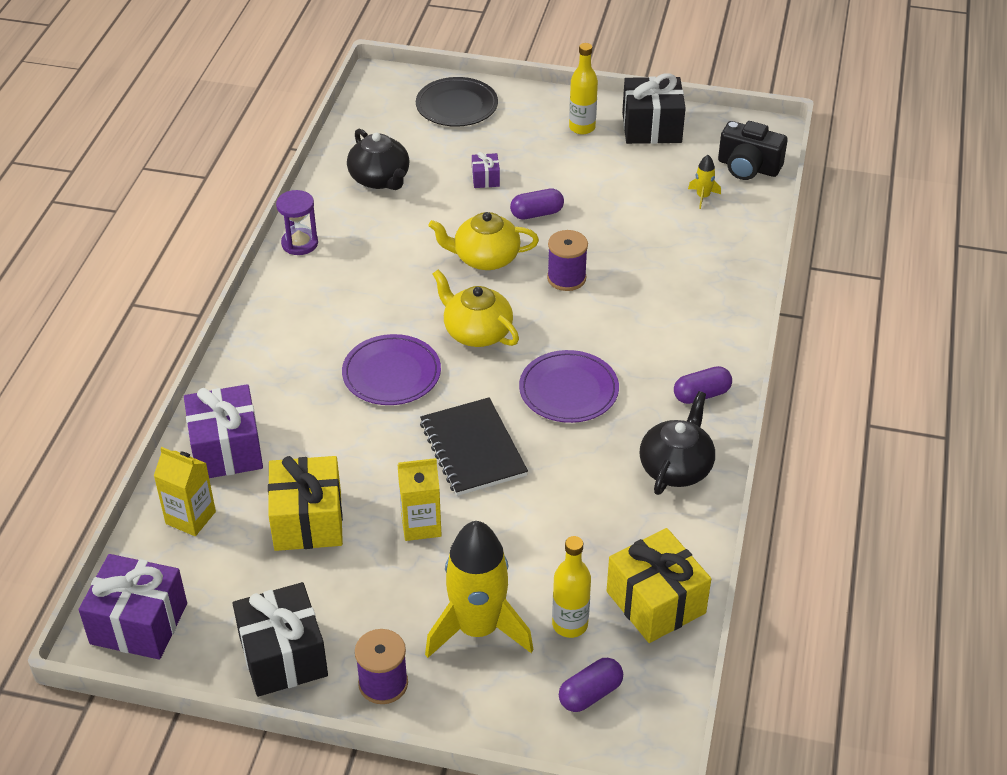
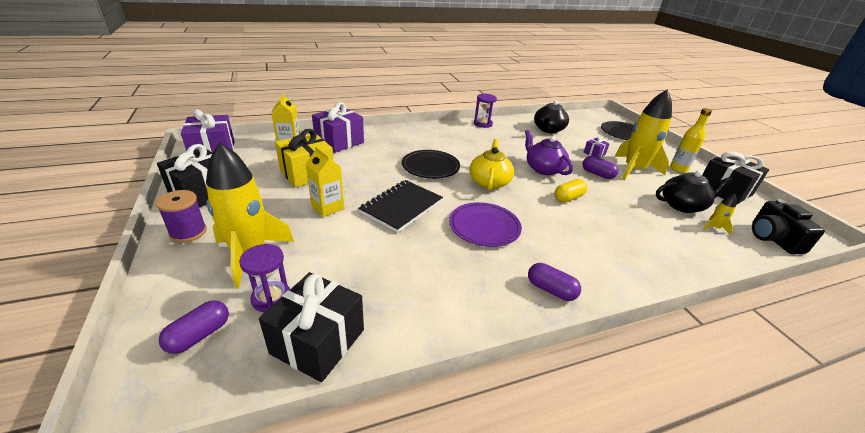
camera: 55 degrees right, 10 degrees down
(391, 374) = (430, 167): purple plate -> black plate
(485, 258) = (543, 169): yellow teapot -> purple teapot
(553, 171) = (633, 170): none -> yellow rocket
(566, 278) = (568, 198): purple spool -> yellow capsule
(570, 624) = (271, 298): yellow bottle -> purple hourglass
(590, 694) = (199, 335): purple capsule -> purple capsule turned 75 degrees counterclockwise
(656, 602) = (318, 341): yellow gift -> black gift
(676, 467) = (467, 302): black teapot -> black teapot (682, 205)

